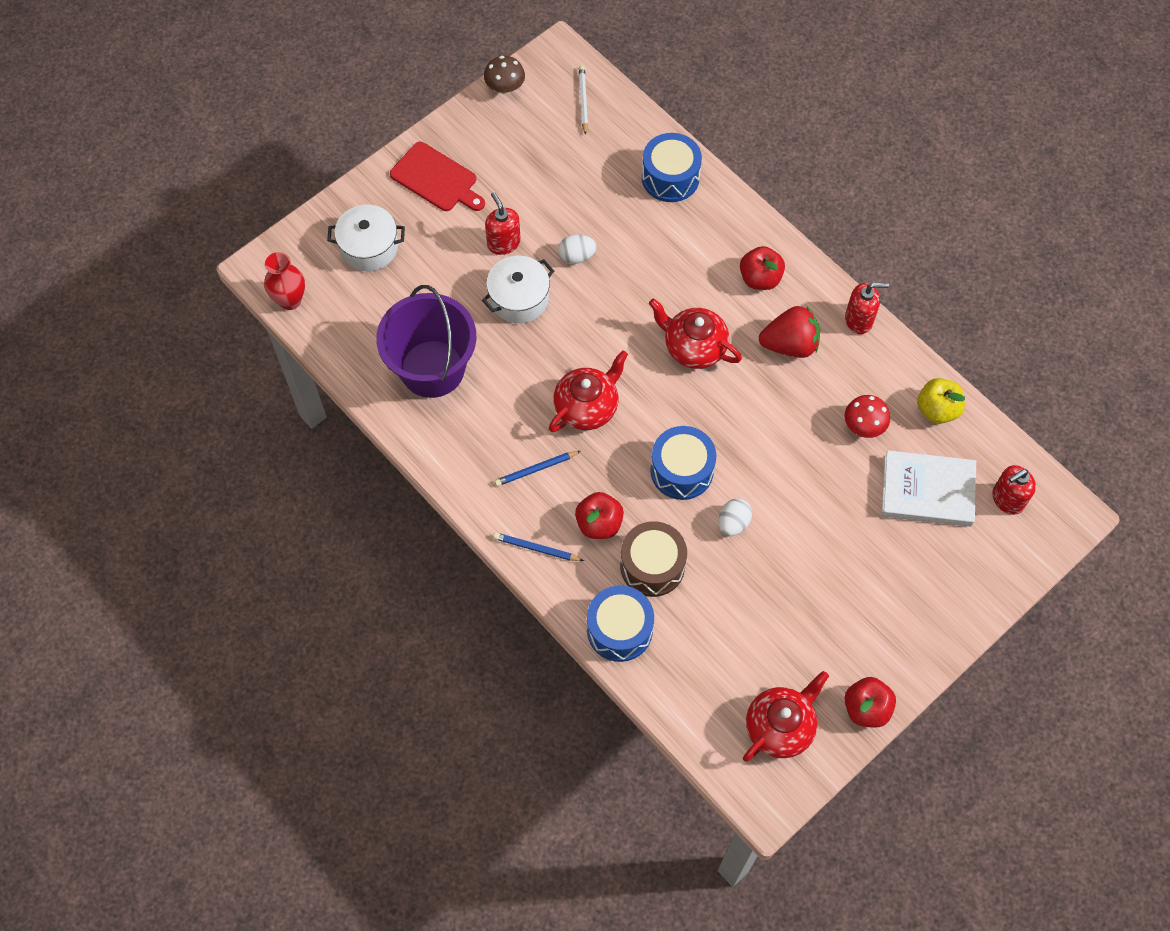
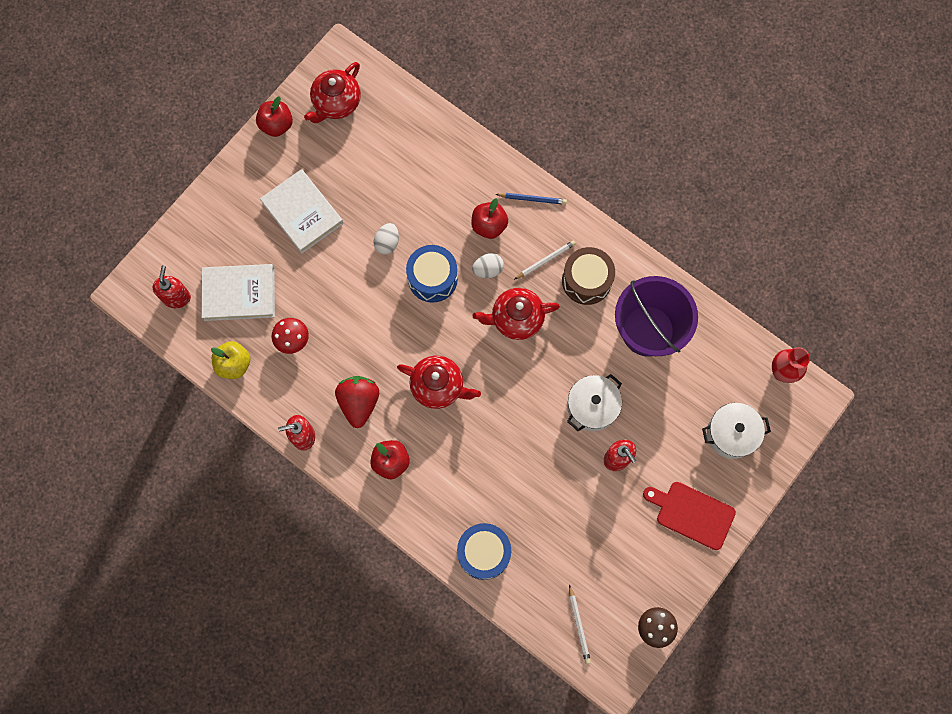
camera: 170 degrees right, 10 degrees up
(536, 469) = (546, 260): blue pencil -> white pencil
(576, 256) = (551, 456): white egg -> white egg (488, 270)
(587, 407) = (516, 319): red teapot -> red teapot turned 45 degrees clockwise
(619, 630) = (460, 150): blue drum -> none
(652, 566) = (443, 200): brown drum -> brown drum (586, 281)
(790, 344) = (359, 402): red strawberry -> red strawberry turned 105 degrees clockwise
(839, 580) = (302, 213): none -> white book
(1007, 499) = (176, 297): red soap dispenser -> red soap dispenser turned 45 degrees counterclockwise

